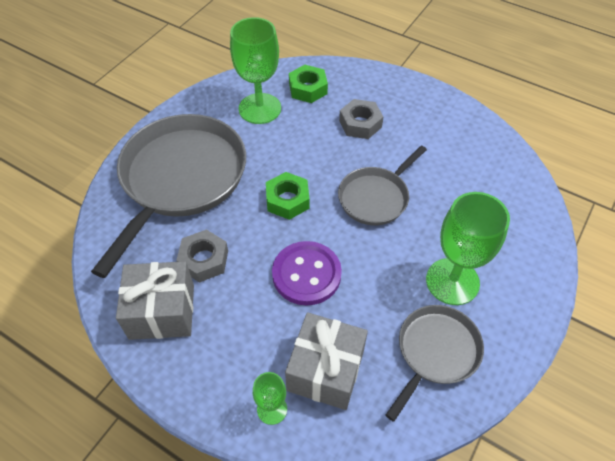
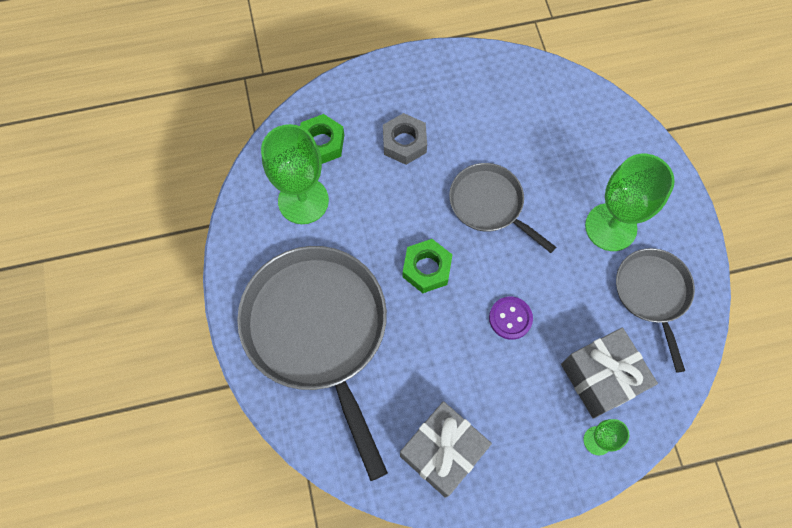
camera: 45 degrees left, 15 degrees up
(204, 260) = (423, 381): grey nut -> none
(306, 274) = (510, 318): purple button -> purple button, size x0.61
(375, 197) = (489, 204): grey pan -> grey pan turned 135 degrees clockwise

